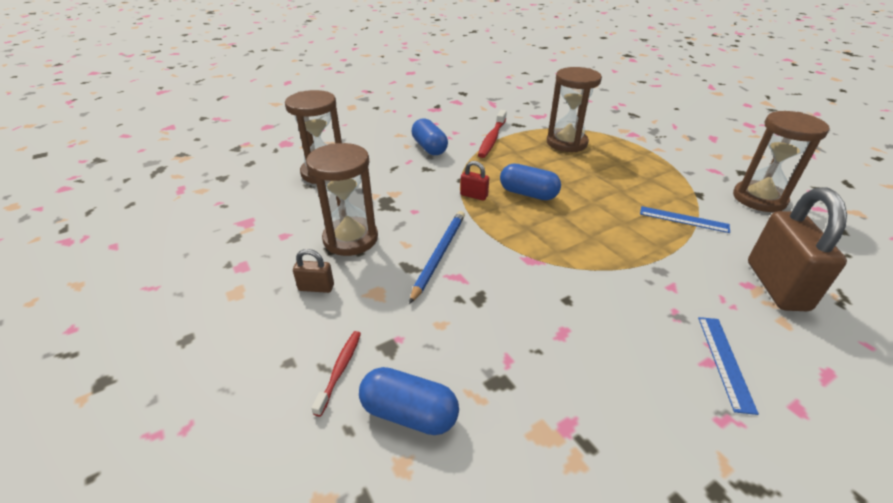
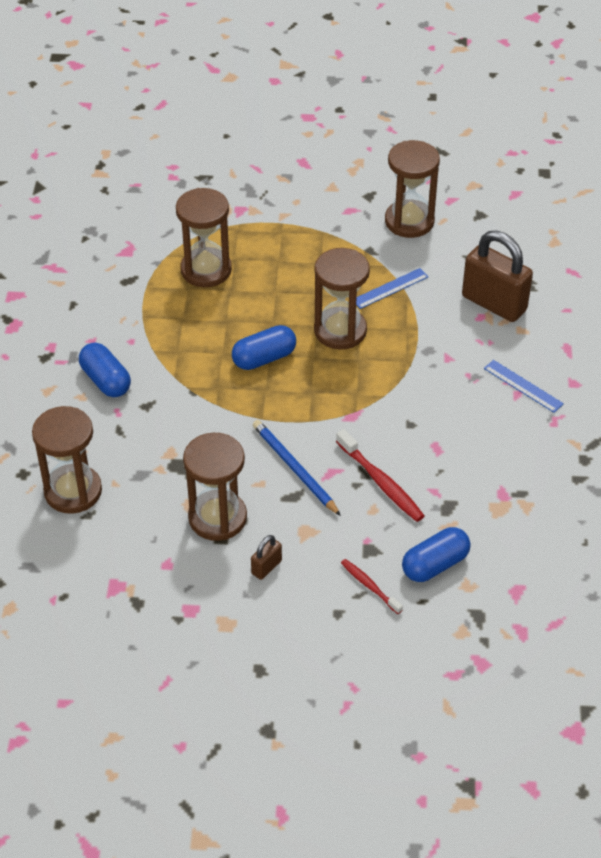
camera: 55 degrees left, 10 degrees up
(429, 148) = (105, 380): blue capsule -> blue capsule turned 45 degrees clockwise
(474, 195) = (230, 397): red padlock -> none
(492, 139) = (138, 320): red toothbrush -> red toothbrush (381, 482)
(604, 215) = (340, 331): none -> brown hourglass

